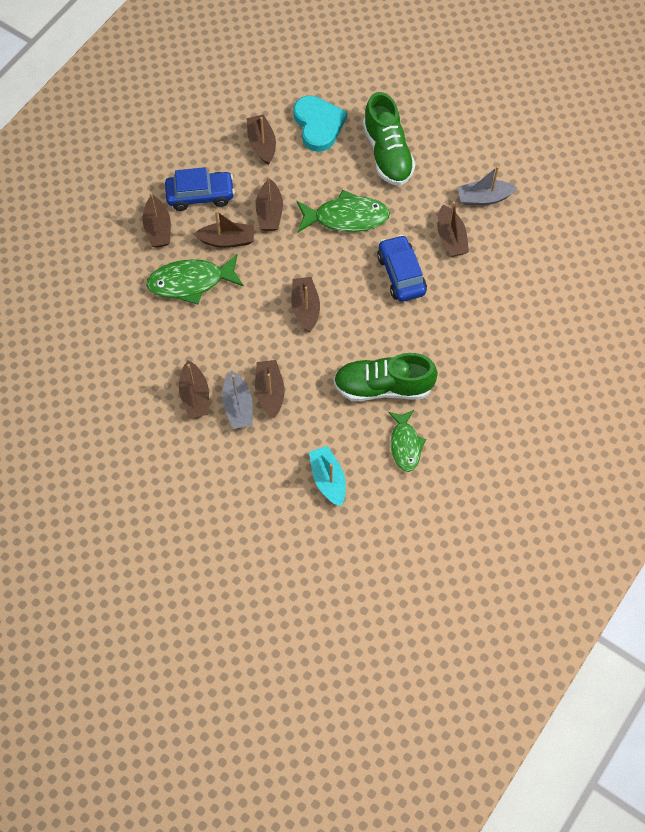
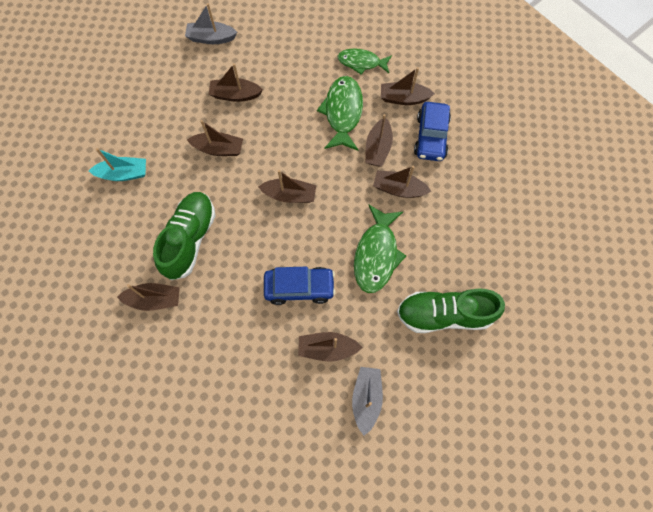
camera: 105 degrees right, 5 degrees up
(238, 406) = (214, 123): grey boat -> grey boat (211, 38)
(262, 144) = (478, 200): brown boat -> brown boat (154, 299)
(318, 125) = (492, 256): turquoise heart -> none
(405, 445) = (128, 242): green fish -> green fish (361, 63)

